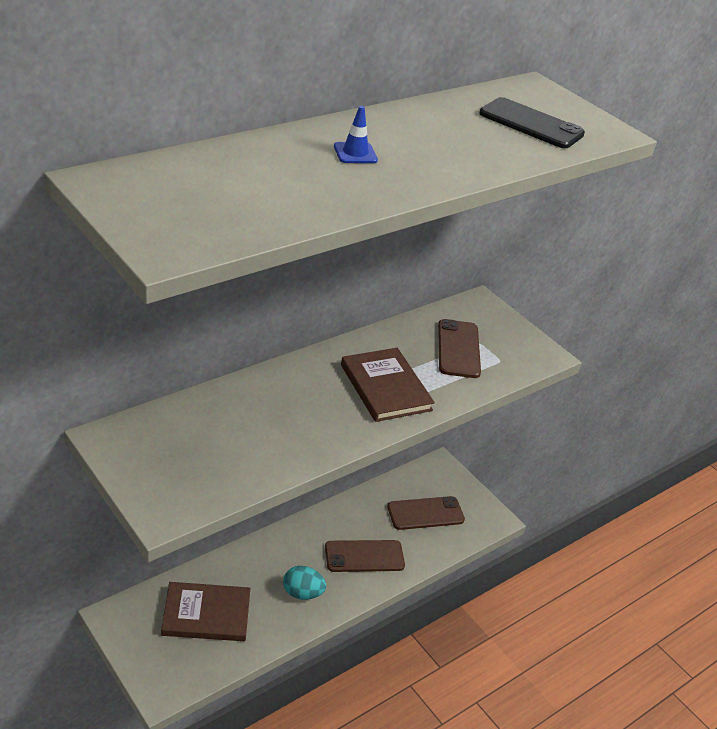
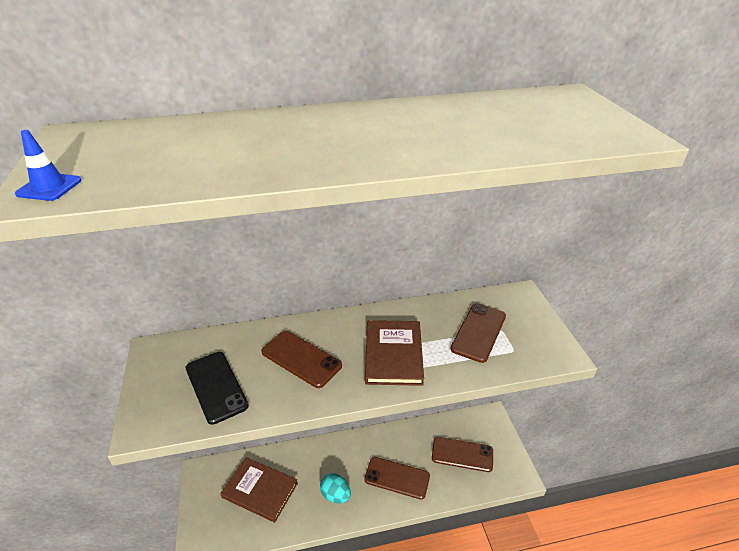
camera: 30 degrees right, 0 degrees up
(290, 411) = (301, 359): none -> brown phone
(355, 153) = (324, 132): blue traffic cone -> blue traffic cone (49, 187)
(531, 124) = (539, 122): black phone -> black phone (216, 386)

